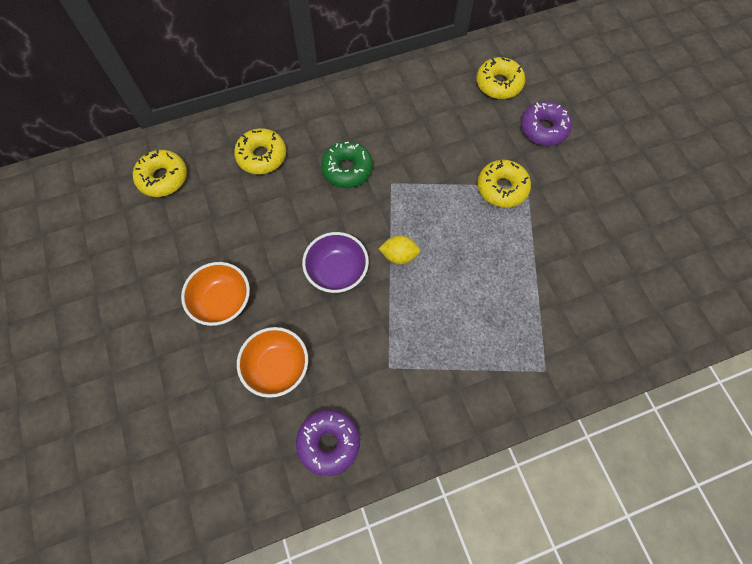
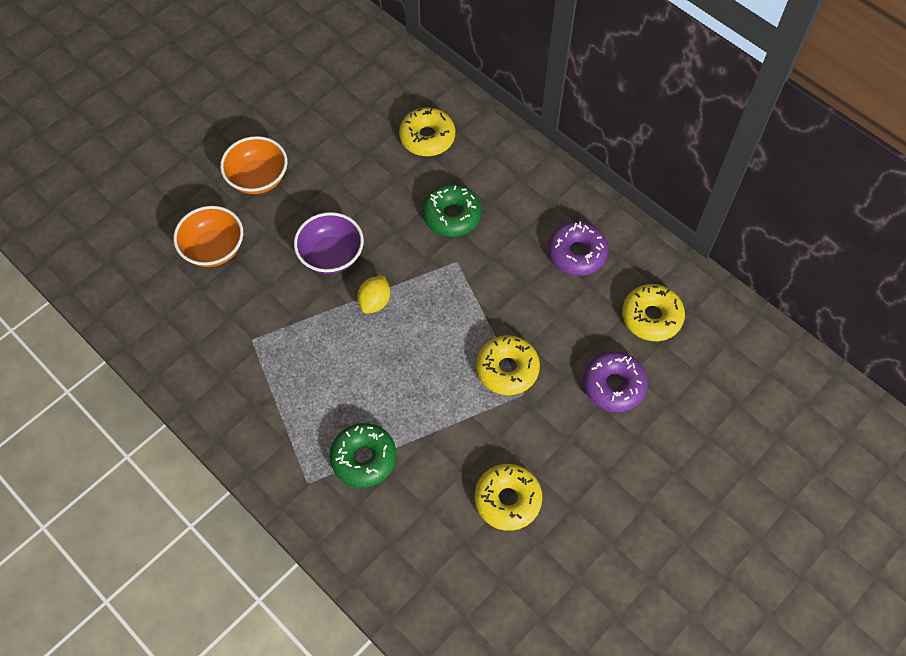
camera: 65 degrees right, 5 degrees down
(163, 178) = (361, 73): yellow donut -> yellow donut (507, 500)
(328, 443) = (161, 319): purple donut -> purple donut (577, 253)
(399, 255) = (375, 302): yellow lemon -> yellow lemon turned 45 degrees clockwise
(539, 318) = (364, 458): none -> green donut

